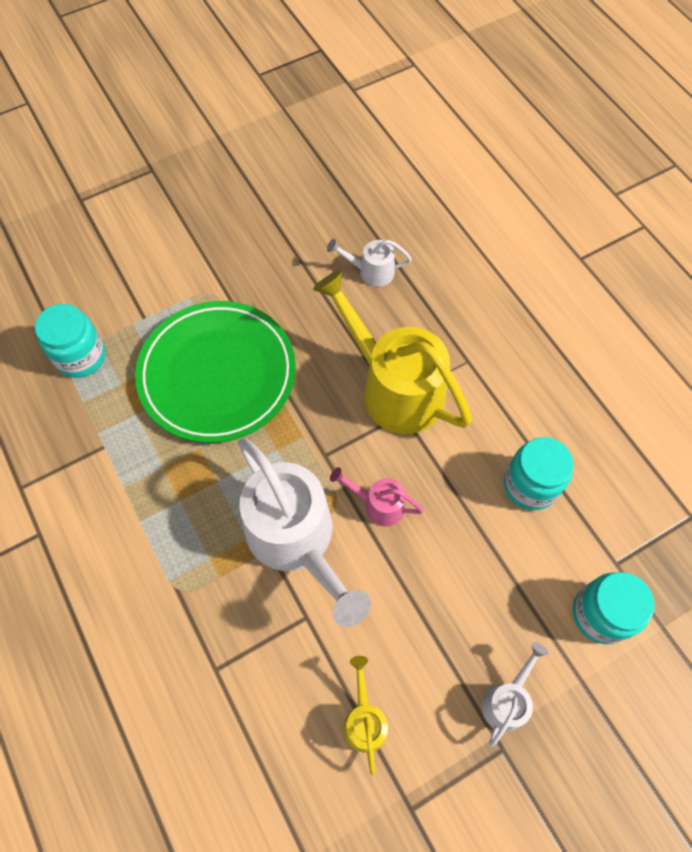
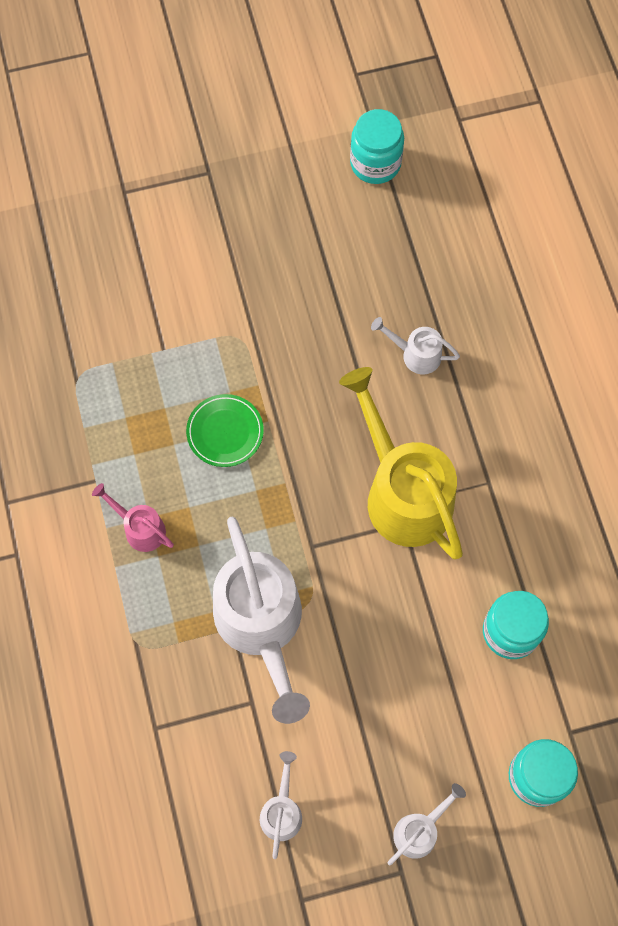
camera: 15 degrees right, 5 degrees up
(81, 356) = (91, 377): turquoise jar -> turquoise jar (375, 163)
(217, 374) = (225, 432): green plate -> green plate, size x0.46
(364, 719) = (282, 810): yellow watering can -> white watering can
(378, 504) = (351, 611): pink watering can -> pink watering can (139, 528)

